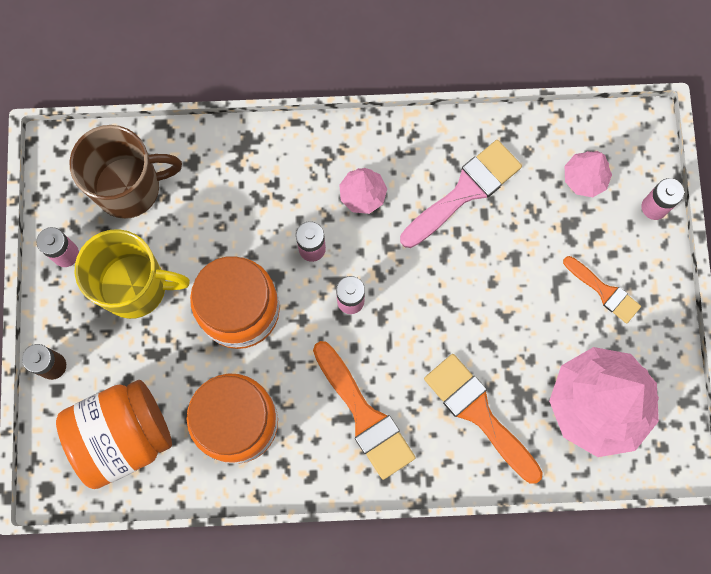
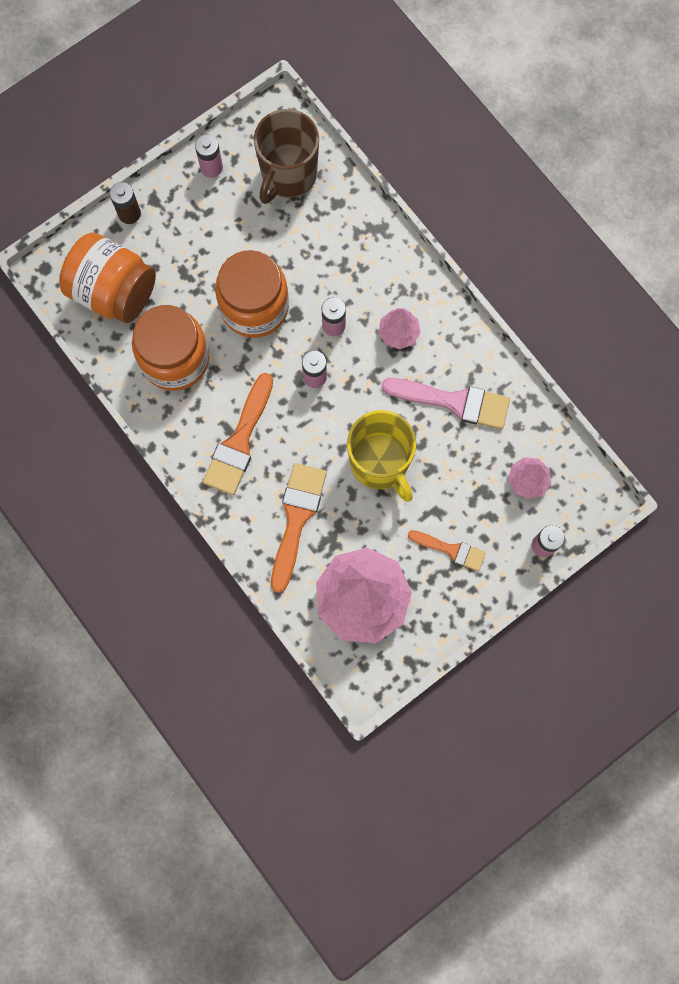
camera: 55 degrees right, 0 degrees up
(129, 188) = (288, 175): brown mug -> brown mug turned 75 degrees clockwise
(135, 287) = (221, 228): yellow mug -> yellow mug (380, 463)
(604, 291) = (451, 550): orange brush -> orange brush turned 75 degrees counterclockwise

